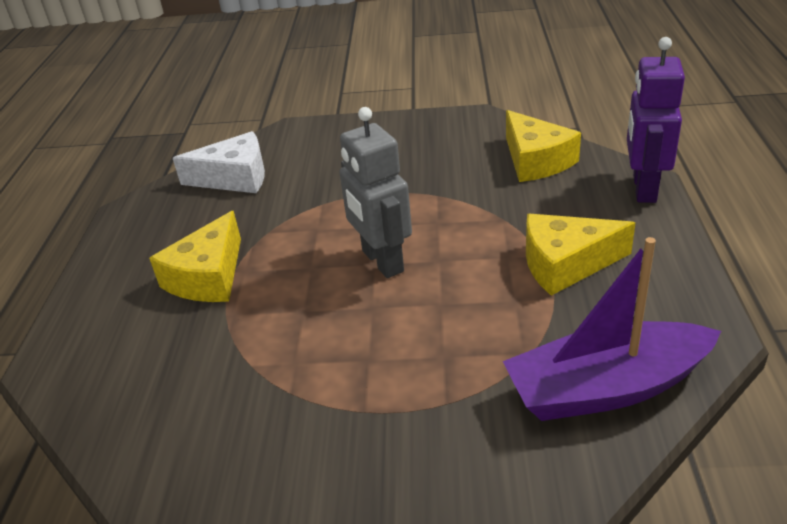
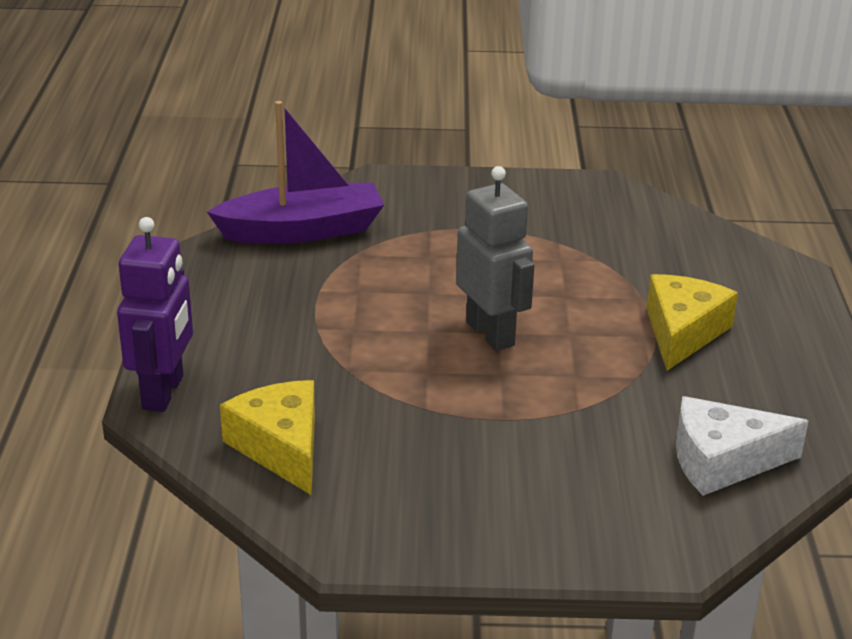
camera: 175 degrees right, 5 degrees down
(566, 264) = (296, 317): yellow cheese -> none

